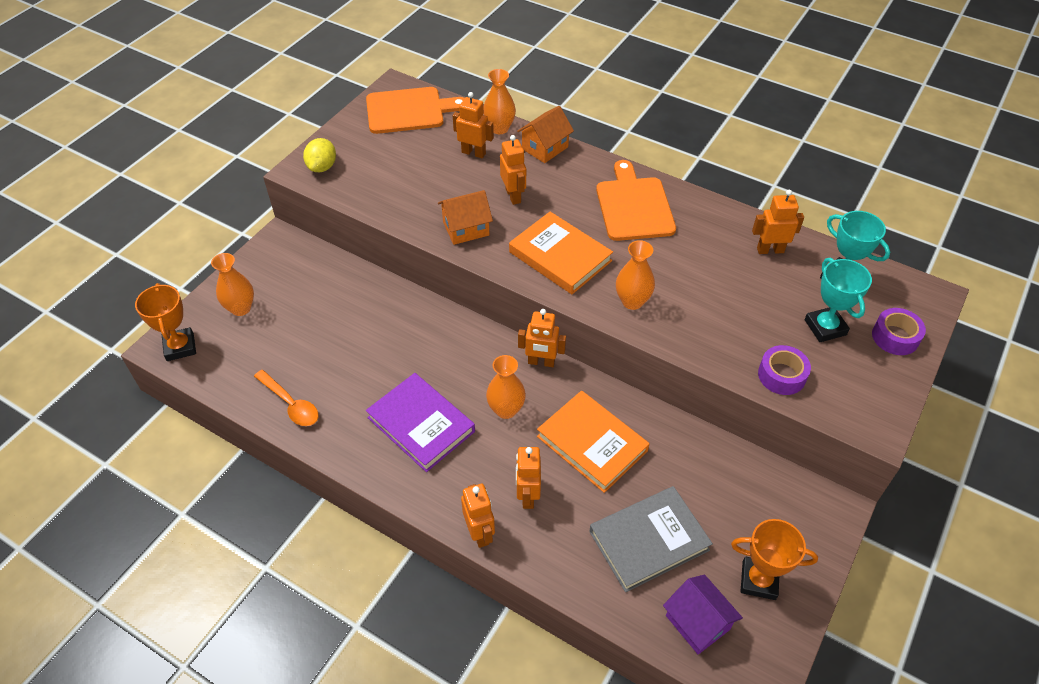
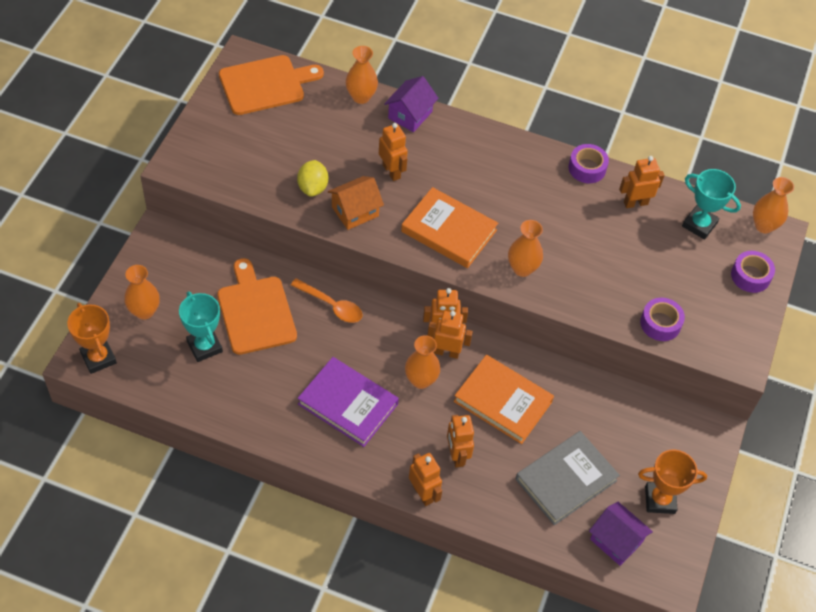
camera: 15 degrees left, 5 degrees up
(291, 404) = (223, 400): orange spoon -> orange spoon (331, 305)
(322, 167) = (197, 159): yellow lemon -> yellow lemon (313, 187)
(473, 153) = (342, 127): orange robot -> orange robot (446, 352)
(545, 148) = (410, 115): orange house -> purple house
(634, 206) = (506, 170): orange cutting board -> orange cutting board (255, 311)
(721, 212) = (587, 168): none -> purple tape
(825, 327) = (691, 274): turquoise trophy -> turquoise trophy (204, 346)
(915, 287) = (764, 226): none -> orange vase

